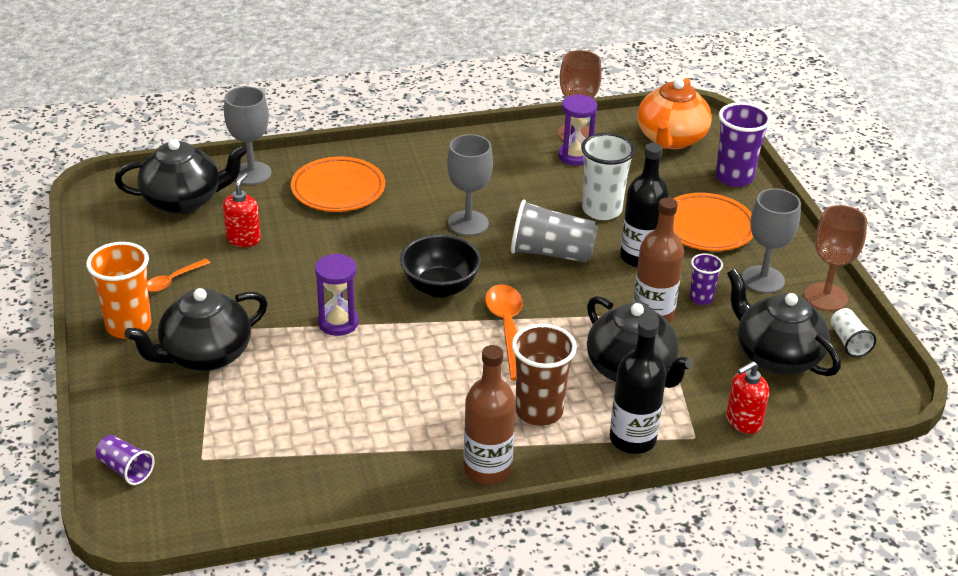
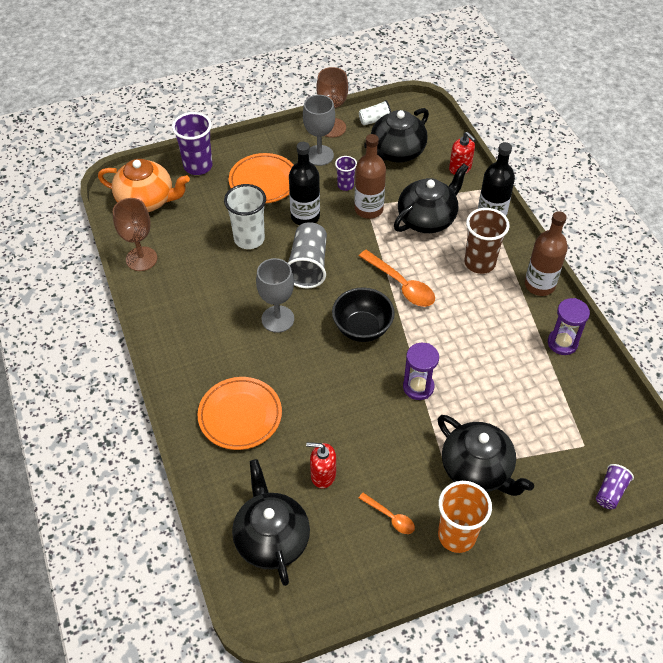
camera: 95 degrees left, 15 degrees up
(251, 173) = (221, 490): grey goblet -> none
(507, 329) = (401, 285): orange spoon -> orange spoon turned 120 degrees counterclockwise
(575, 156) = (175, 257): purple hourglass -> purple hourglass (562, 343)

